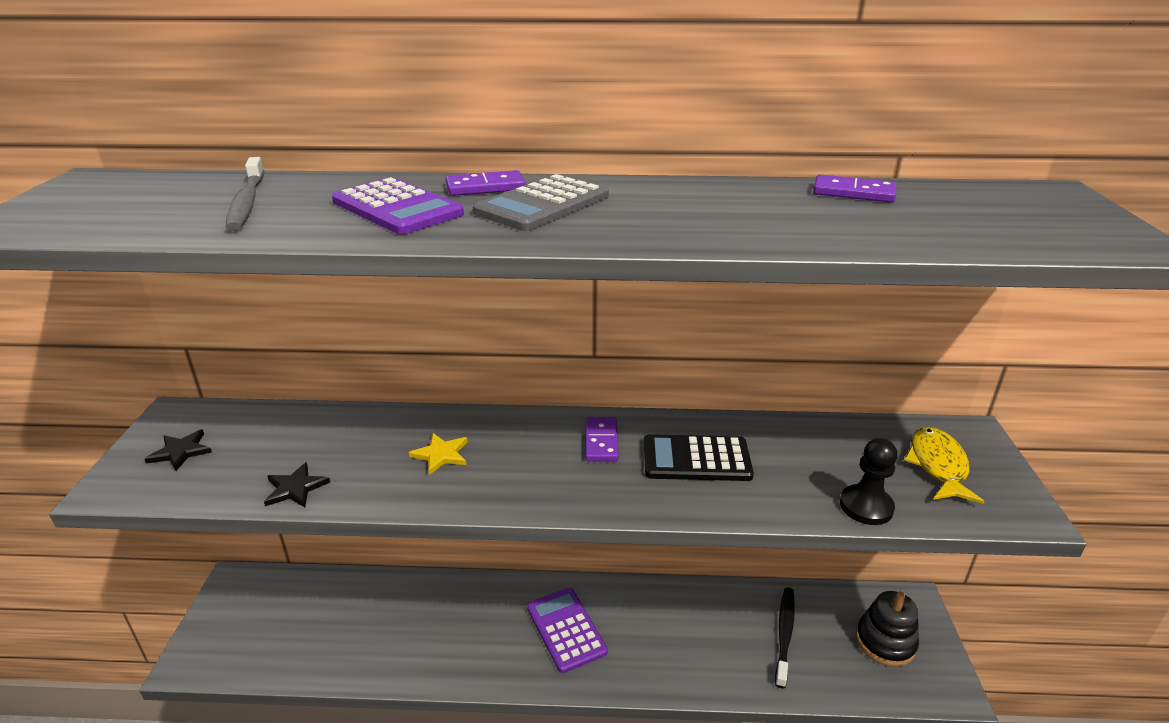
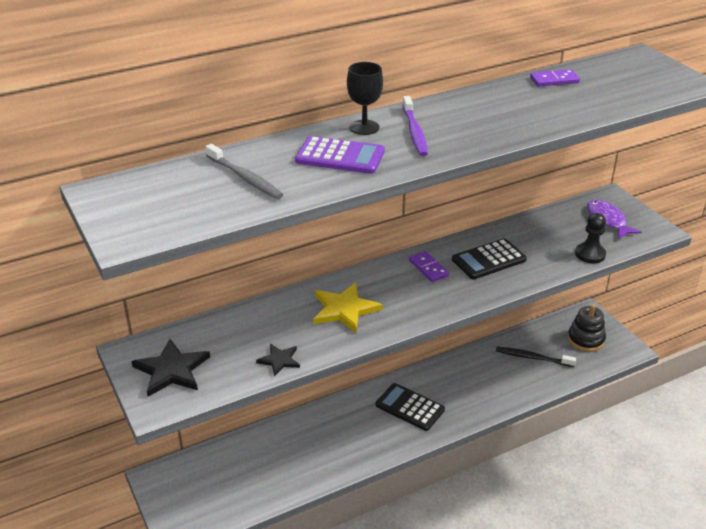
camera: 30 degrees left, 5 degrees up
(180, 452) = (172, 370): black star -> black star, size x1.73
(441, 454) = (344, 309): yellow star -> yellow star, size x1.73
(485, 187) = (364, 127): purple domino -> black goblet
(542, 204) = (414, 131): grey calculator -> purple toothbrush
(566, 629) = (410, 407): purple calculator -> black calculator
(784, 635) = (533, 358): black toothbrush -> black toothbrush turned 60 degrees counterclockwise
(938, 465) = (607, 220): yellow fish -> purple fish

